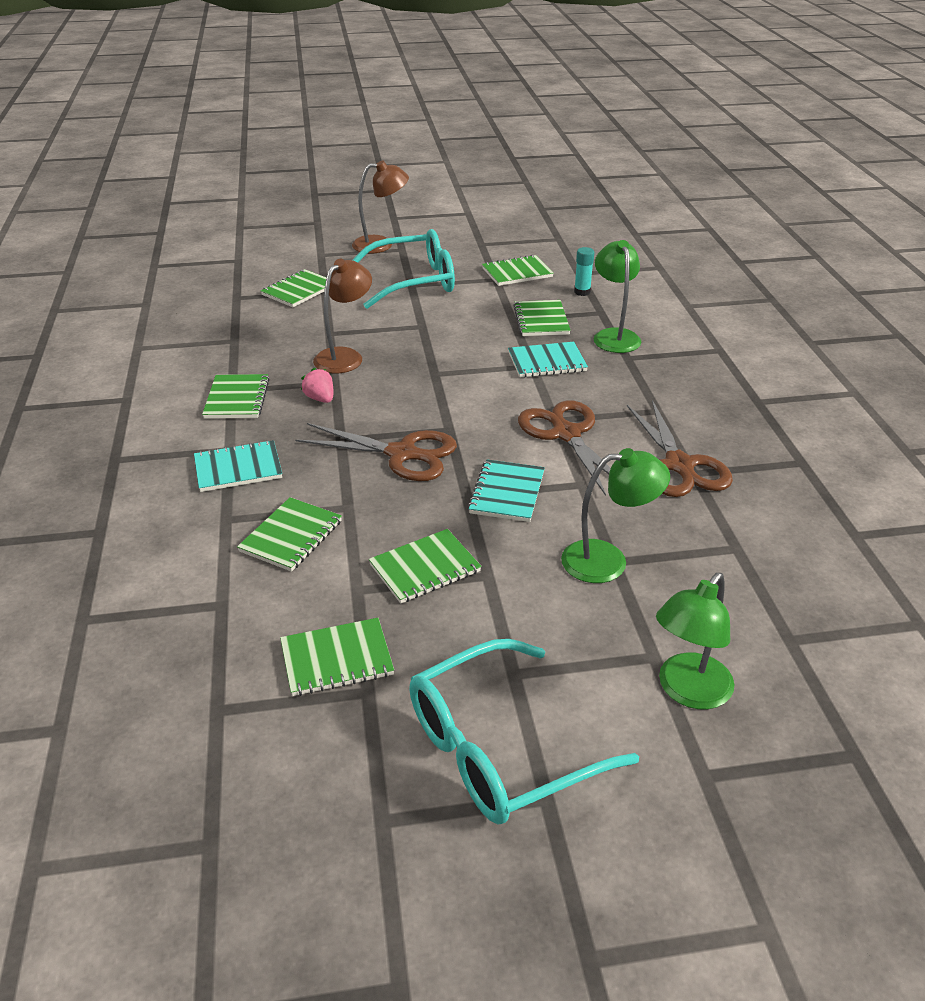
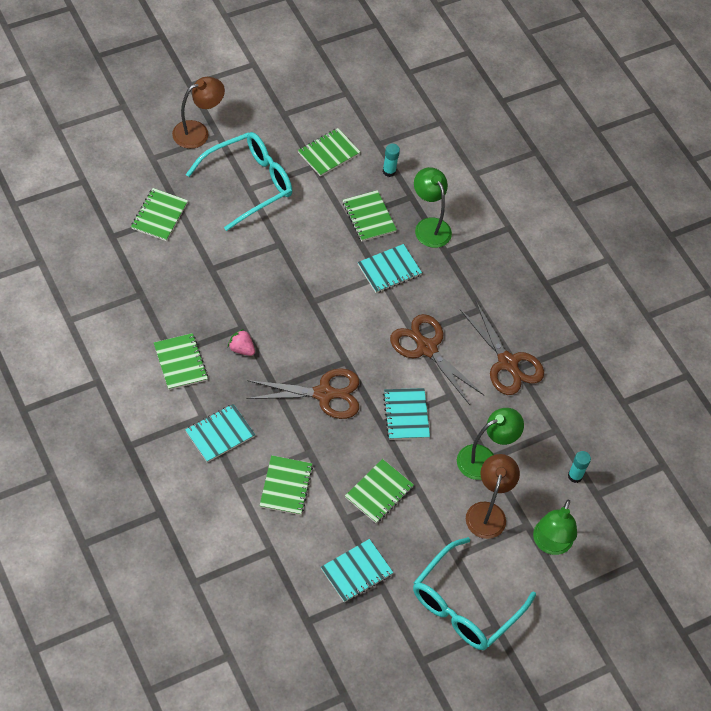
camera: 25 degrees left, 20 degrees up
(337, 659) = (356, 571): green notebook -> turquoise notebook
(345, 356) = (237, 295): brown lamp -> brown lamp (487, 512)
(755, 608) = (575, 476): none -> turquoise glue stick

